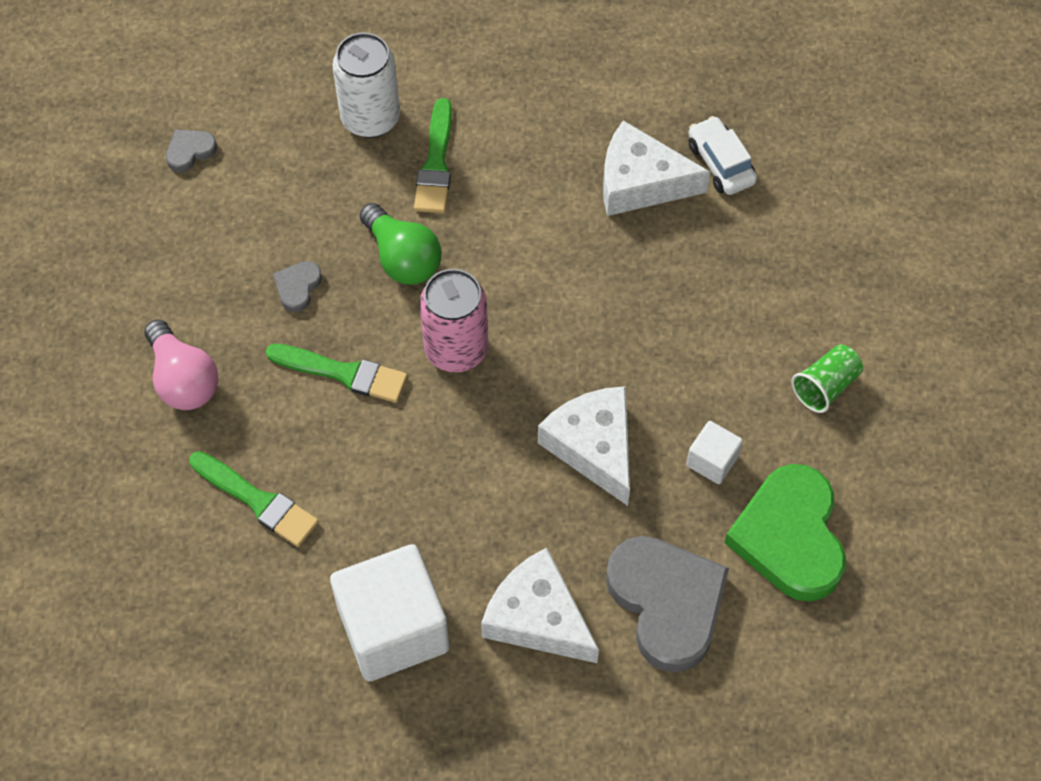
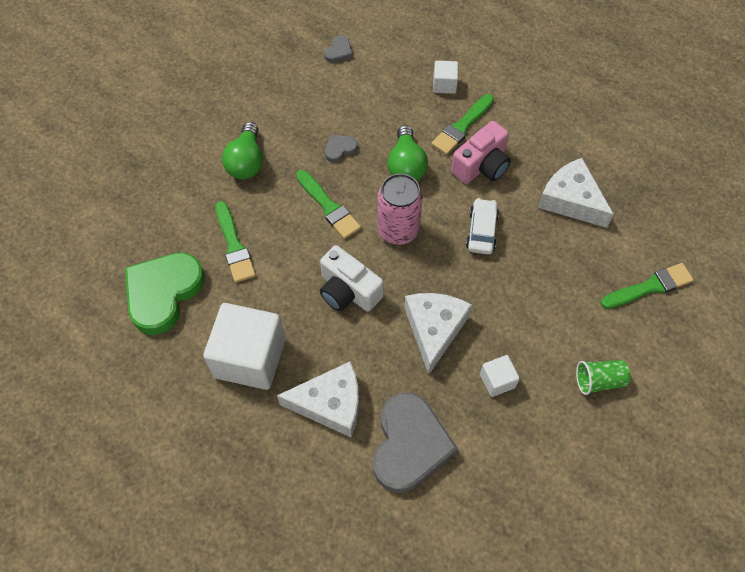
camera: 35 degrees right, 0 degrees up
(183, 379) = (246, 162): pink light bulb -> green light bulb
(190, 151) = (338, 51): grey heart -> grey heart turned 120 degrees clockwise
(370, 118) = (444, 85): white can -> white cube
(452, 466) = (348, 291): none -> white camera
(499, 202) = (481, 166): none -> pink camera
(537, 617) = (330, 404): white cheese -> white cheese turned 105 degrees clockwise
(720, 163) = (627, 216): white car -> white car (482, 231)
(790, 537) = (511, 455): green heart -> green heart (163, 293)
(805, 237) = (649, 287): none -> green brush

